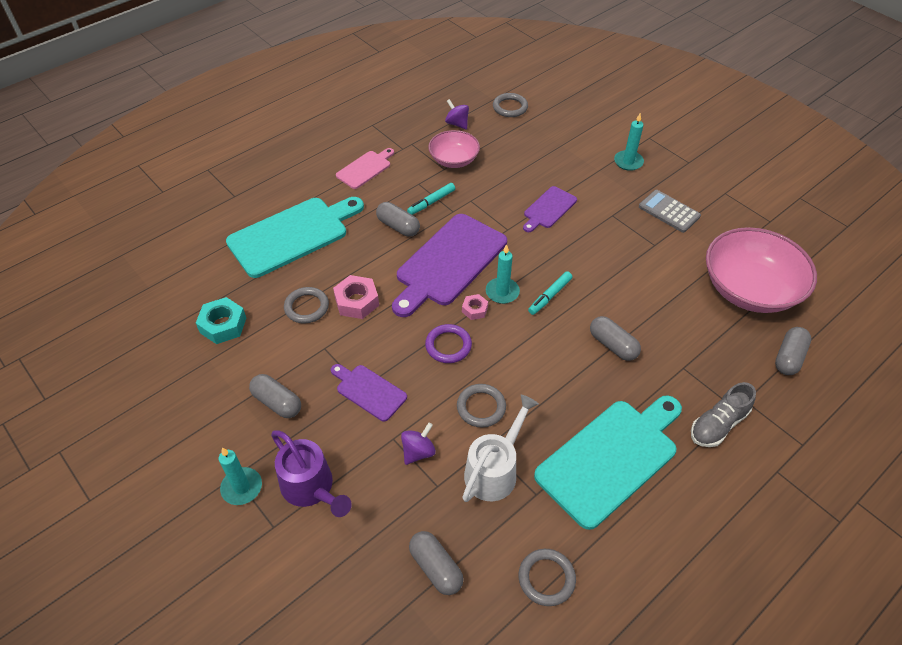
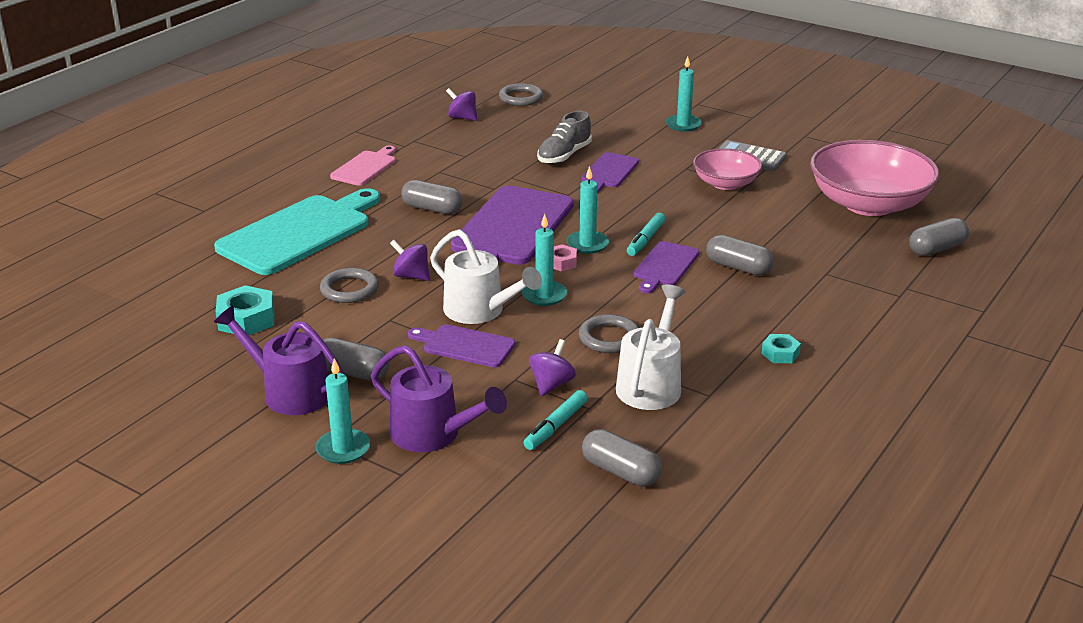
camera: 15 degrees left, 20 degrees down
(225, 414) = (289, 392): none -> purple watering can
(357, 301) = (411, 276): pink nut -> purple spinning top
(394, 353) = (480, 311): none -> white watering can
(431, 202) = (464, 184): turquoise marker -> turquoise marker (556, 426)
(448, 345) = (544, 295): purple ring -> turquoise candle
(454, 160) = (473, 147): pink bowl -> pink bowl (725, 183)
(546, 578) = (754, 457): grey ring -> none
(554, 331) = (665, 266): none -> purple cutting board
(610, 458) = (780, 353): turquoise cutting board -> turquoise nut
(718, 425) = (886, 310): grey shoe -> grey shoe (564, 155)
(788, 357) = (936, 249): grey capsule -> grey capsule turned 45 degrees clockwise

